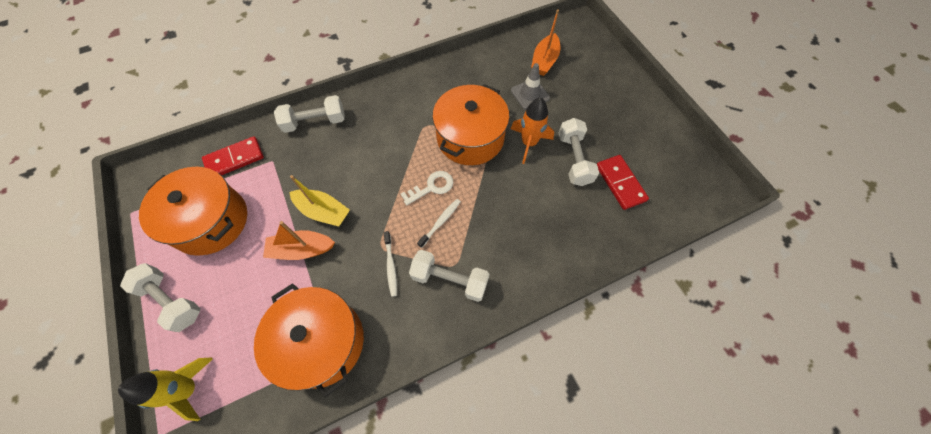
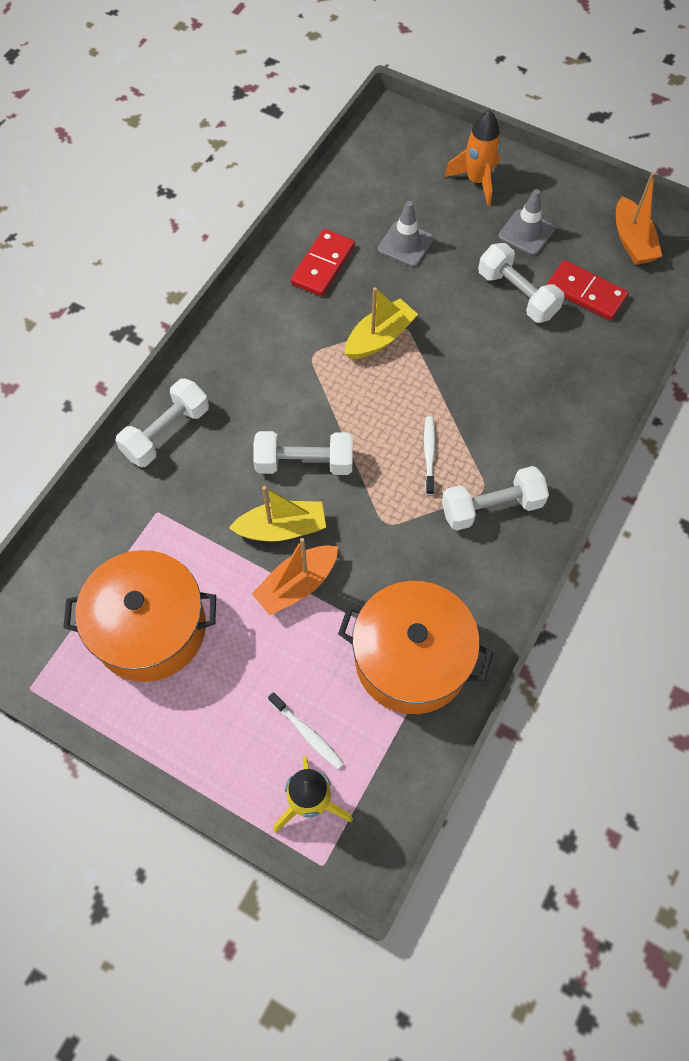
camera: 35 degrees left, 0 degrees up
(172, 300) = (195, 738): white dumbbell -> white dumbbell (304, 463)
(234, 159) = (104, 540): red domino -> red domino (323, 265)
(391, 266) = (415, 535): white toothbrush -> white toothbrush (307, 733)
(432, 187) = (385, 422): white key -> none
(470, 138) = (379, 338): orange pot -> yellow boat
(529, 143) = (452, 305): orange rocket -> orange rocket (477, 181)
(544, 61) = (388, 191): orange boat -> orange boat (632, 241)
(610, 126) = (526, 232): none -> grey traffic cone

